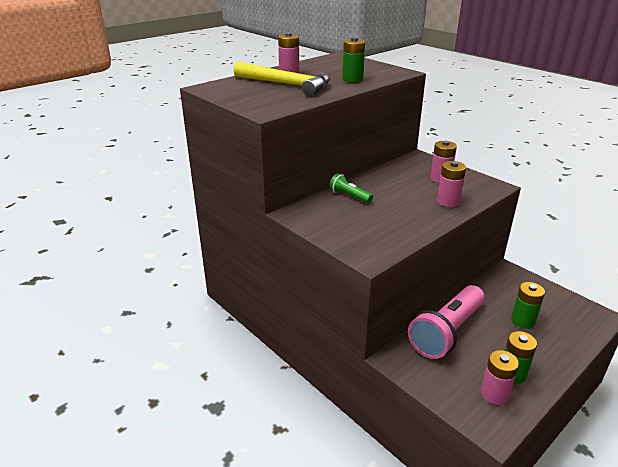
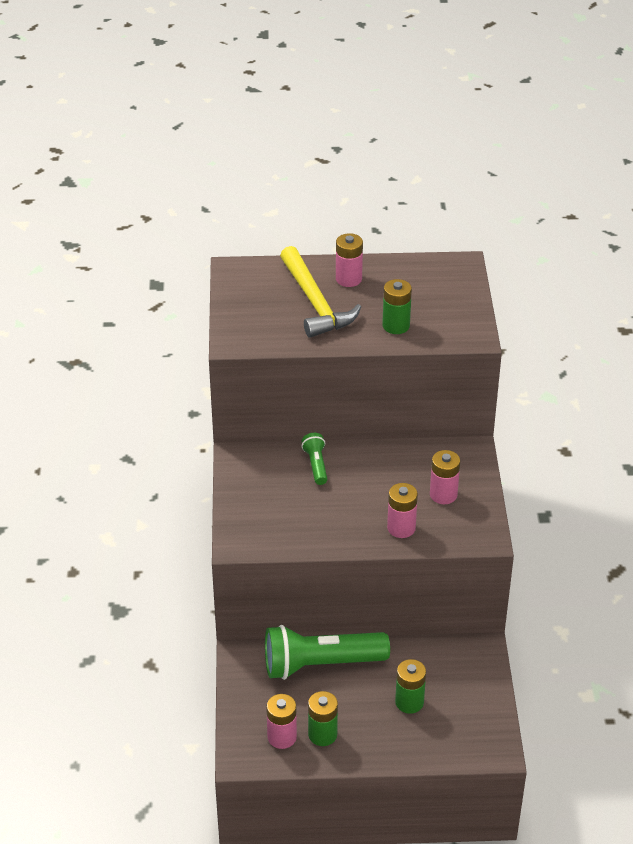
camera: 40 degrees right, 10 degrees up
(447, 332) = (320, 664): pink flashlight -> green flashlight

